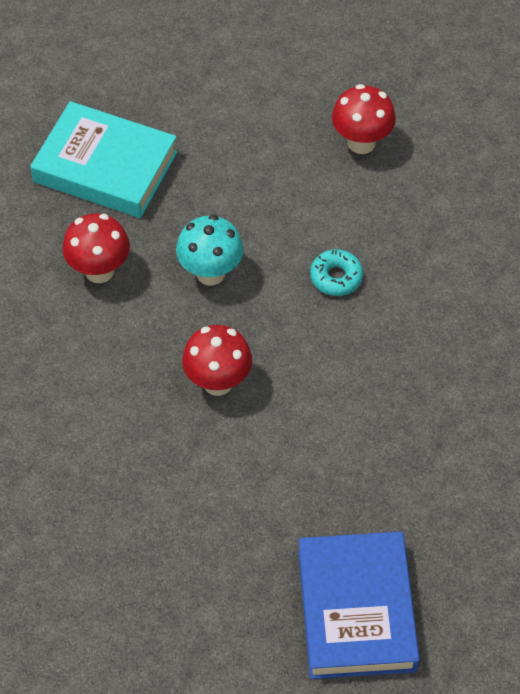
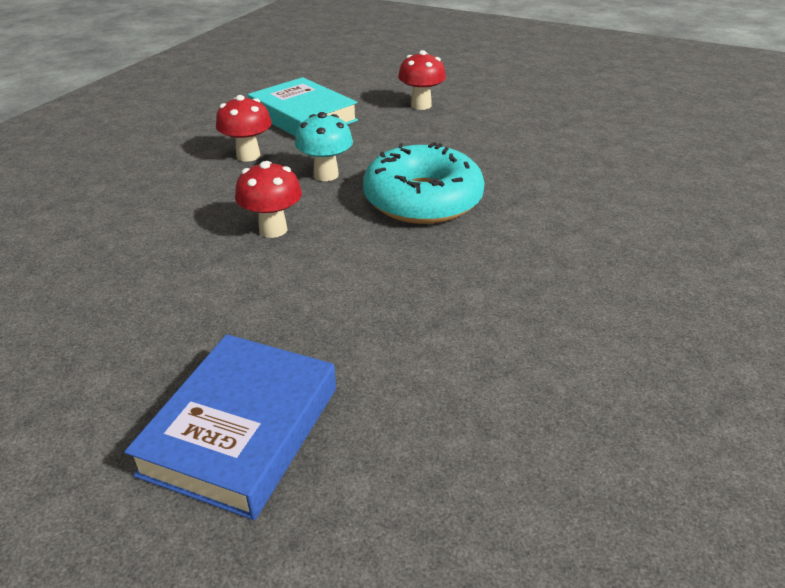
camera: 25 degrees right, 20 degrees down
(336, 277) = (422, 200): turquoise donut -> turquoise donut, size x2.49
(361, 143) = (497, 143): red mushroom -> red mushroom (421, 105)

